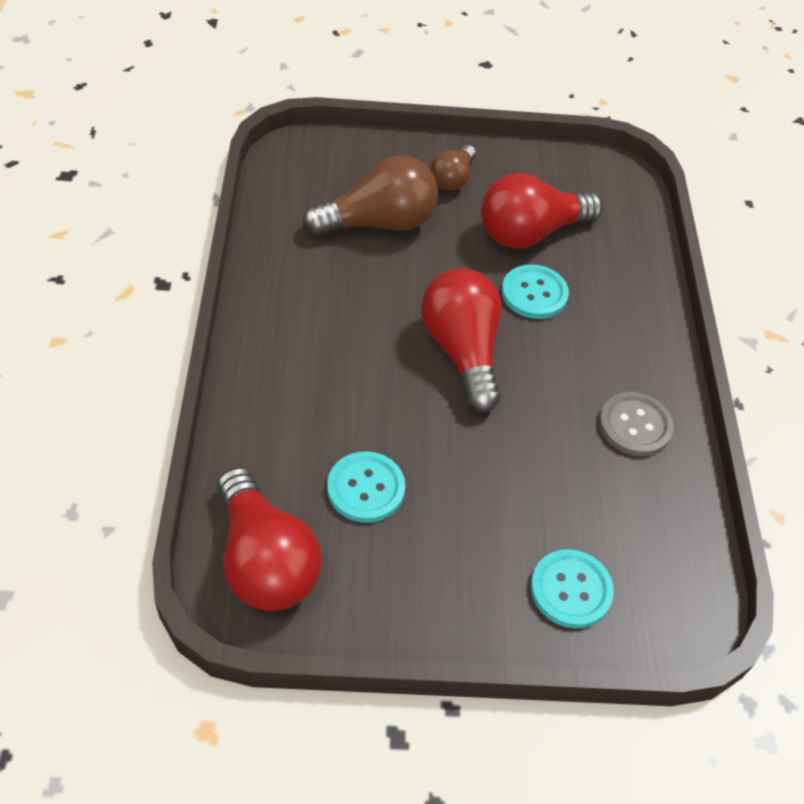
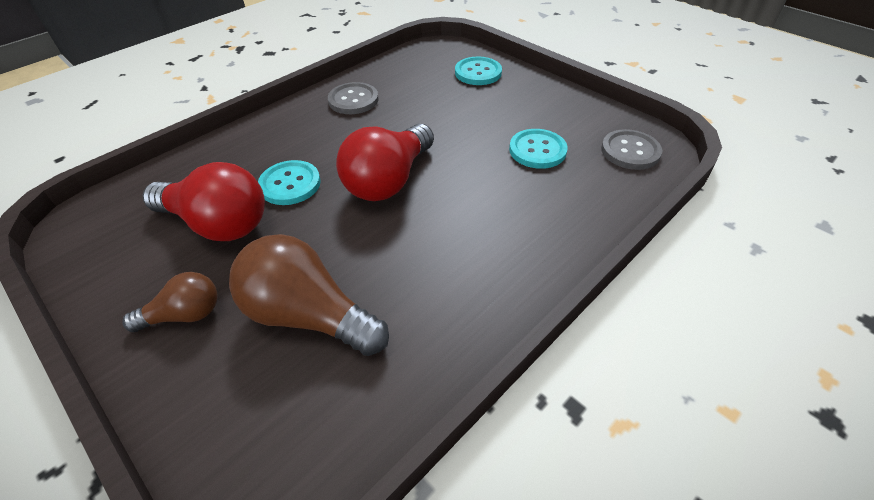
camera: 130 degrees left, 5 degrees down
(265, 561) = (630, 151): red light bulb -> grey button

